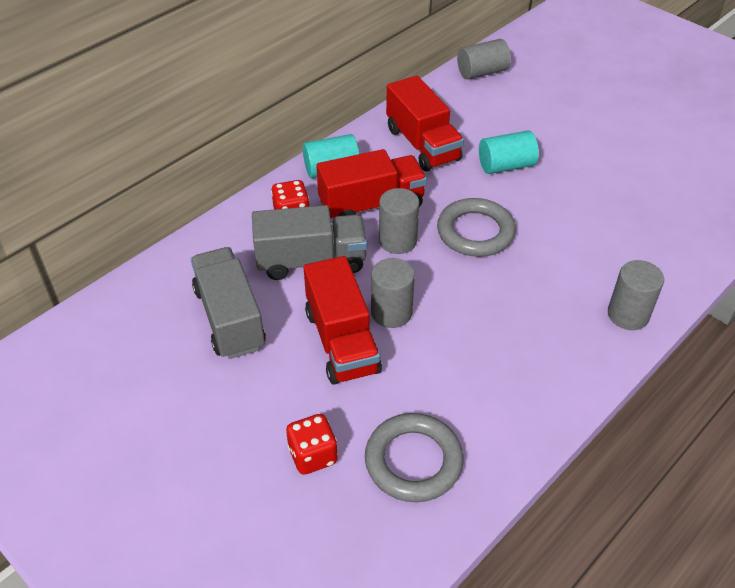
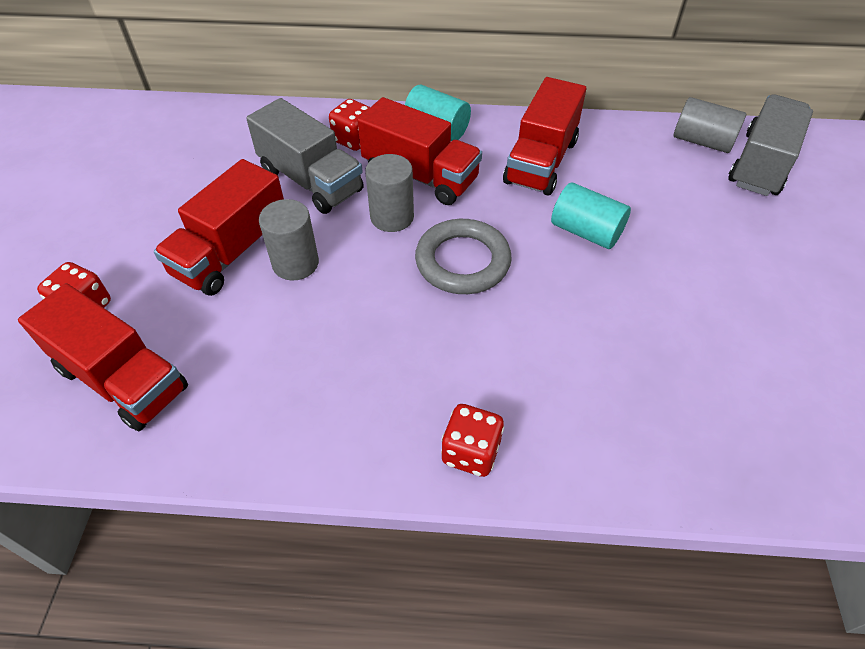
camera: 50 degrees right, 5 degrees up
(230, 318) = (201, 175): grey truck -> grey truck (761, 164)
(413, 461) = (122, 379): grey ring -> red truck
(628, 315) = (471, 452): grey cylinder -> red dice

